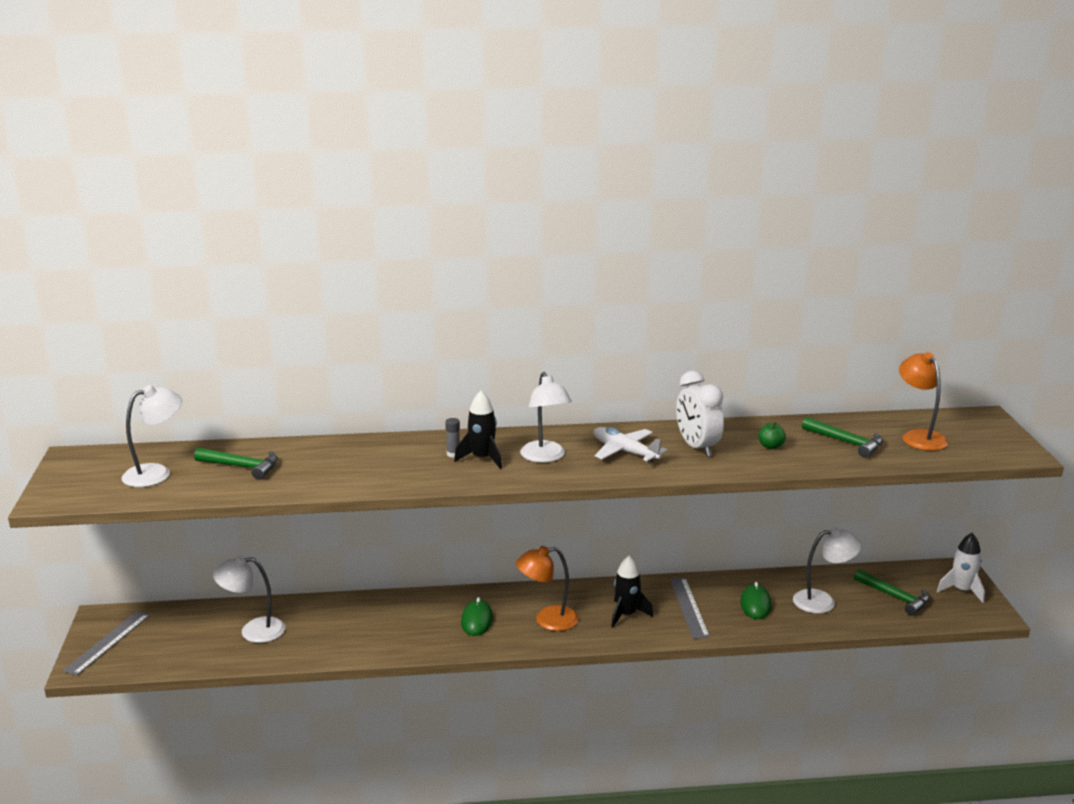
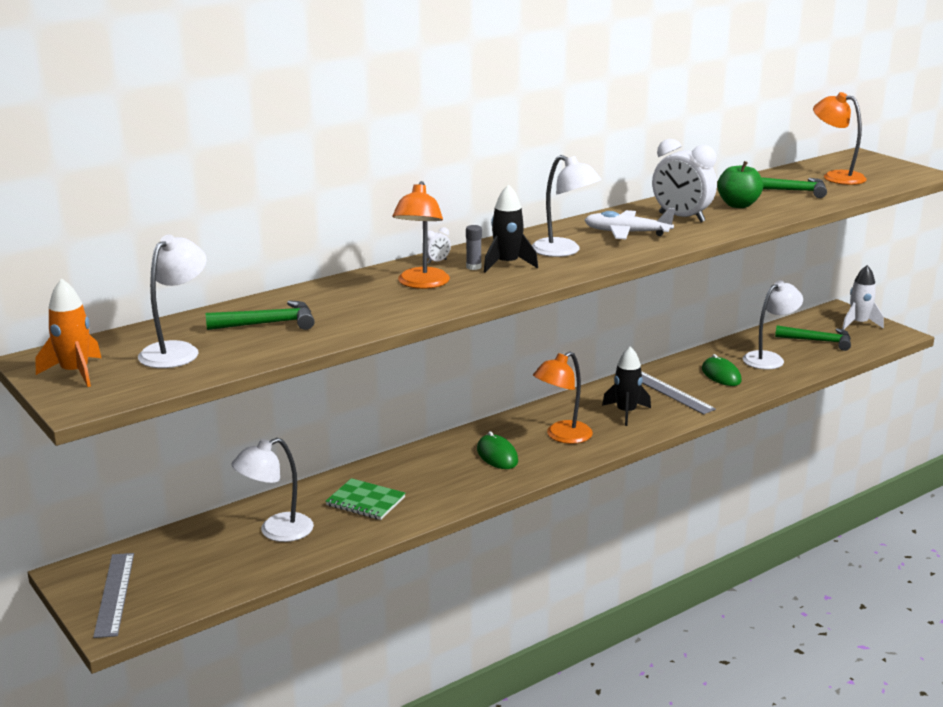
camera: 30 degrees left, 0 degrees up
(77, 473) = (75, 373): none -> orange rocket
(338, 627) = (365, 501): none -> green notebook
(393, 460) = (421, 284): none -> orange lamp
(433, 441) = (437, 261): none -> white clock
(770, 446) = (738, 205): green apple -> green apple, size x1.66

